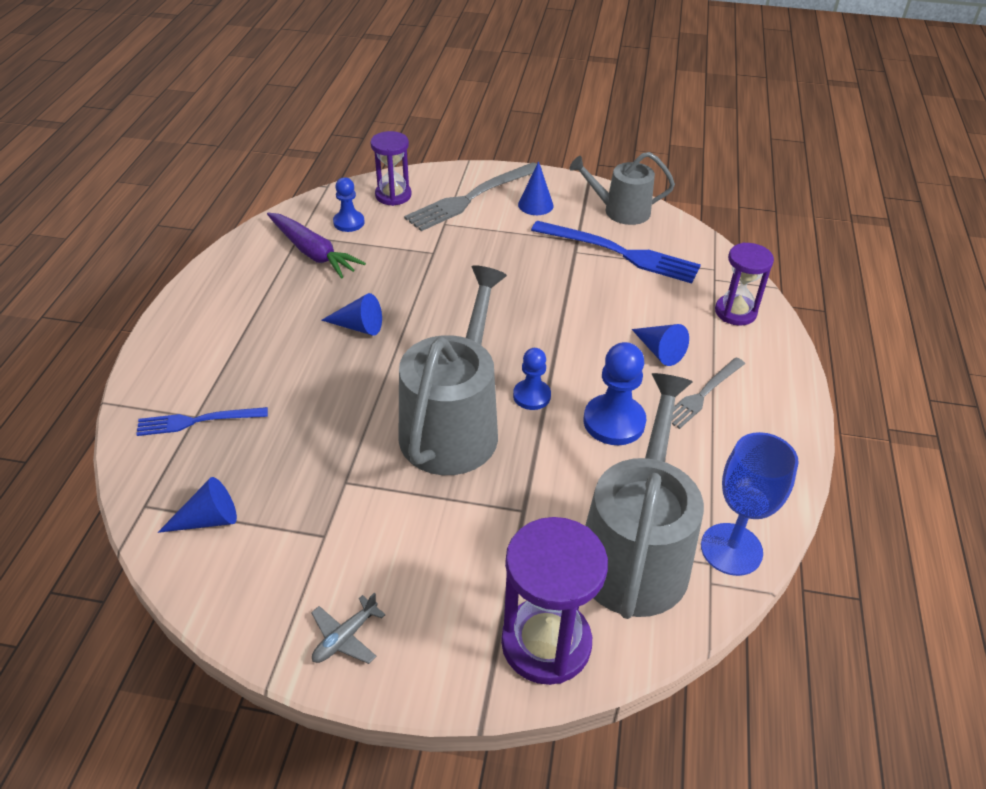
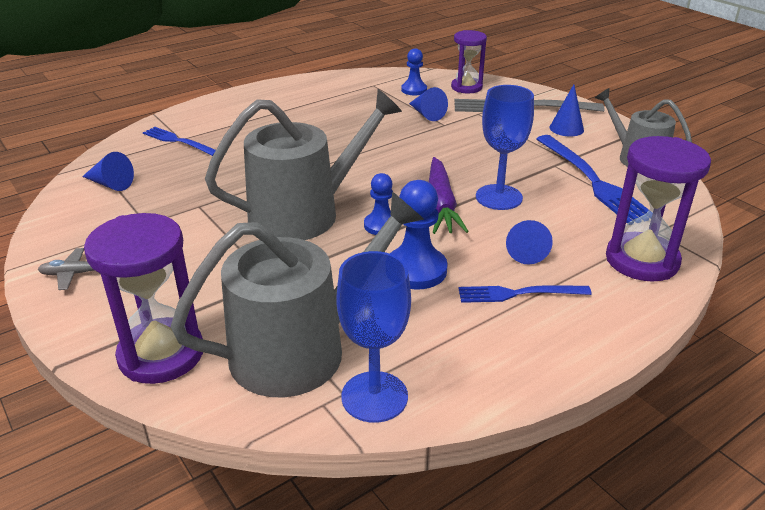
camera: 45 degrees right, 10 degrees down
(313, 253) = (367, 95): purple carrot -> purple carrot (440, 205)
(358, 326) = (333, 140): blue cone -> blue cone (426, 114)
(578, 310) = (499, 197): none -> blue goblet
(703, 394) = (519, 293): grey fork -> blue fork
(735, 312) = (642, 260): purple hourglass -> purple hourglass, size x1.53

